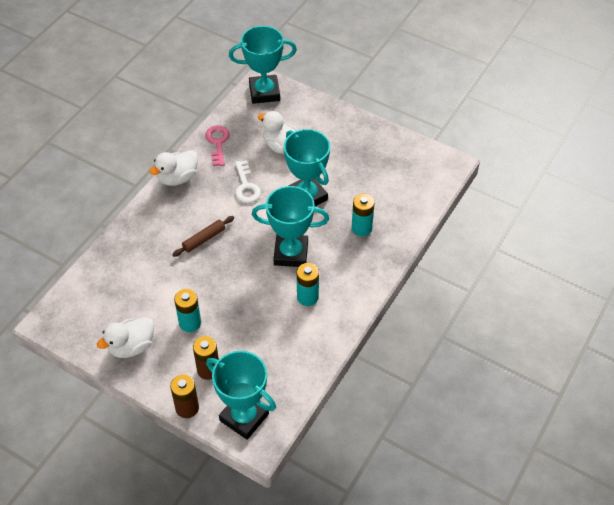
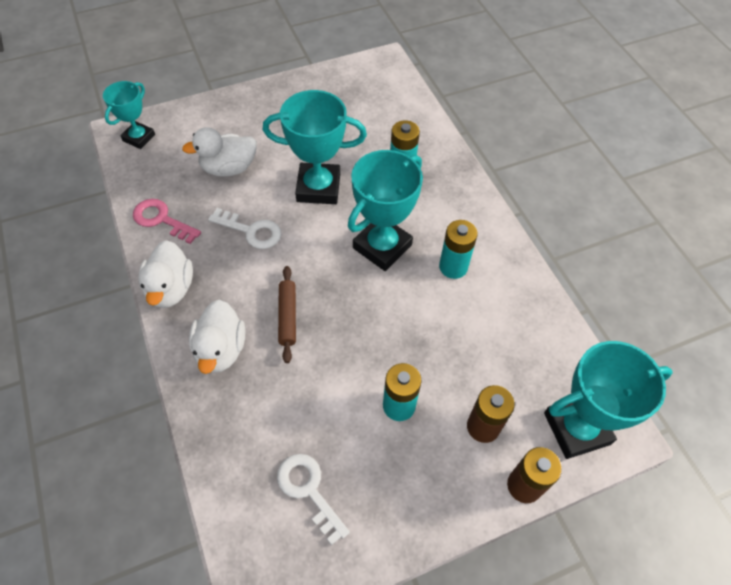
camera: 55 degrees left, 5 degrees up
(111, 311) = (308, 490): none -> white key
(131, 346) = (384, 498): white duck -> white duck (221, 349)
(264, 92) = (139, 138): turquoise trophy -> turquoise trophy, size x0.60

